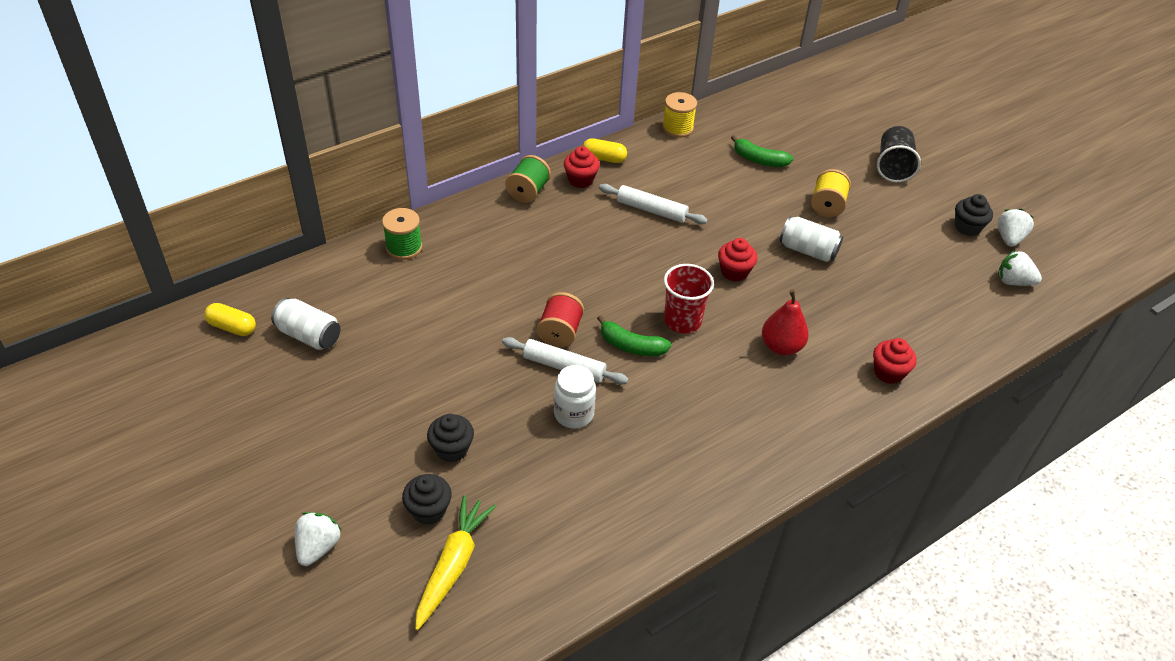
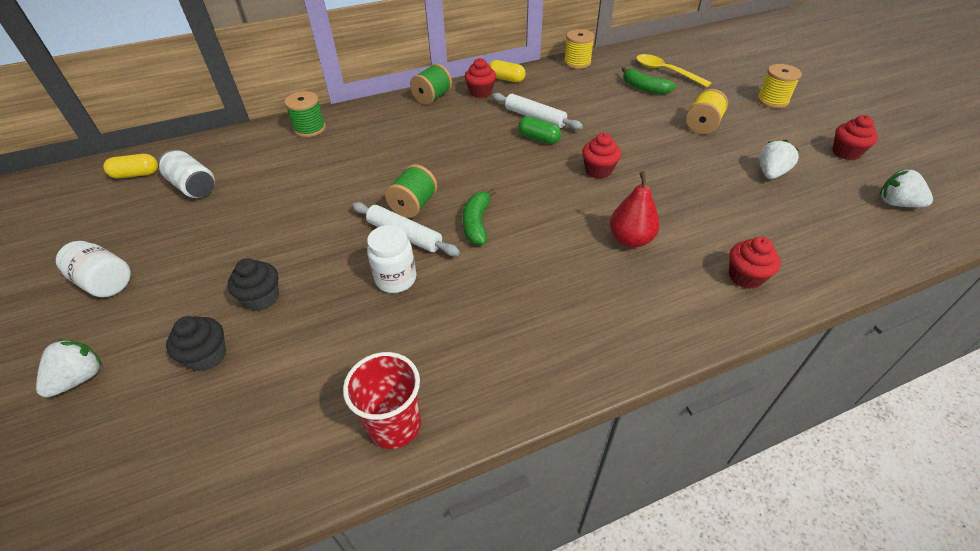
camera: 15 degrees right, 0 degrees up
(232, 327) = (136, 174): yellow capsule -> yellow capsule turned 45 degrees counterclockwise
(280, 454) = (105, 282): none -> white jar
(453, 565) = (199, 420): yellow carrot -> none
(560, 332) = (413, 205): red spool -> green spool
(631, 346) = (477, 223): green banana -> green banana turned 60 degrees clockwise
(663, 238) = (539, 138): none -> green capsule
(682, 321) = (535, 207): red cup -> red cup (394, 425)
(777, 135) = (666, 72): none -> yellow spoon
(808, 250) = (676, 159): white can -> none
(893, 167) = (772, 100): black cup -> yellow spool
(967, 227) = (846, 152): black cupcake -> red cupcake
(1009, 238) = (892, 165): white strawberry -> white strawberry (771, 173)

